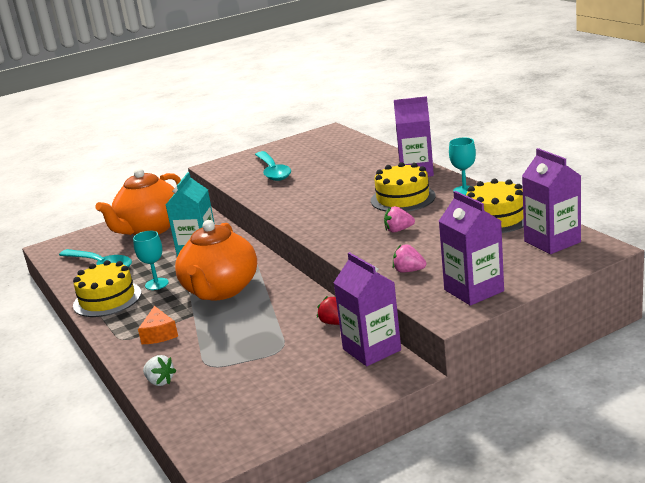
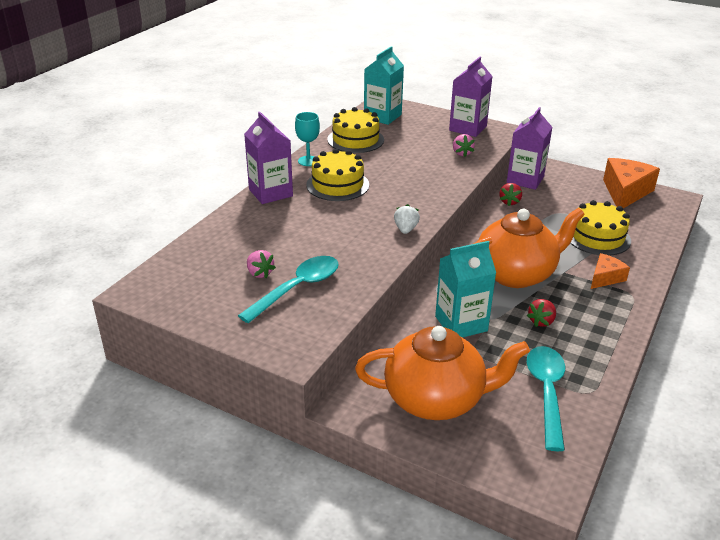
camera: 125 degrees left, 10 degrees up
(107, 299) = (595, 343): yellow cake -> yellow cake (597, 237)
(156, 284) = (541, 321): turquoise goblet -> red strawberry
(160, 381) = (649, 249): white strawberry -> white strawberry (405, 229)
(270, 419) = (625, 192): none -> orange cheese
(398, 230) = (401, 172): pink strawberry -> pink strawberry (259, 273)
(552, 242) = (382, 116): purple carton -> turquoise carton

